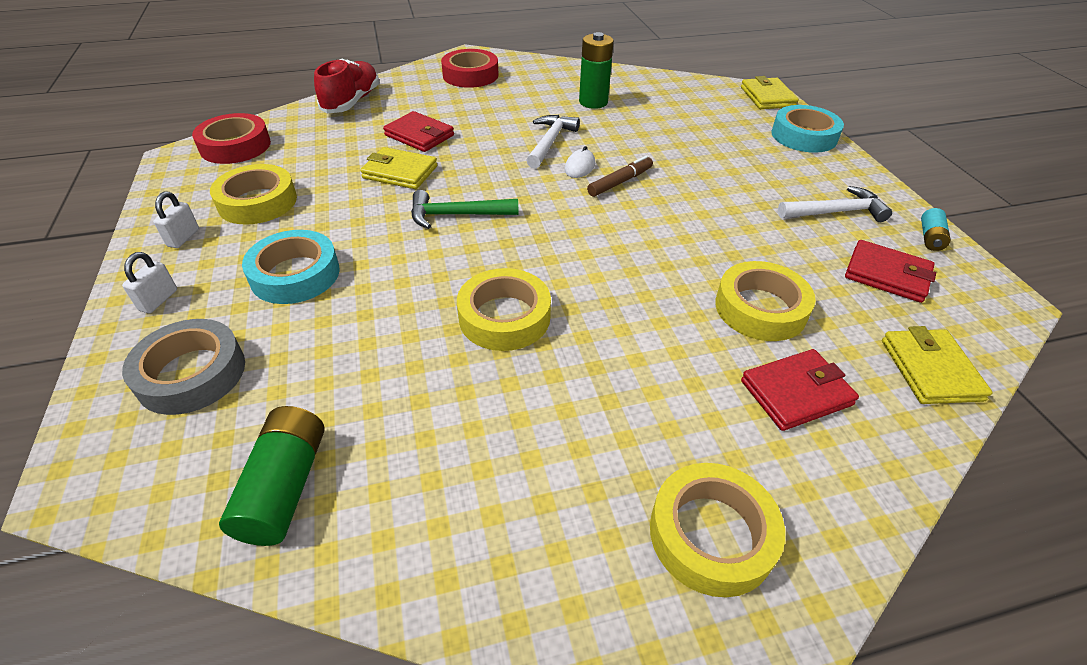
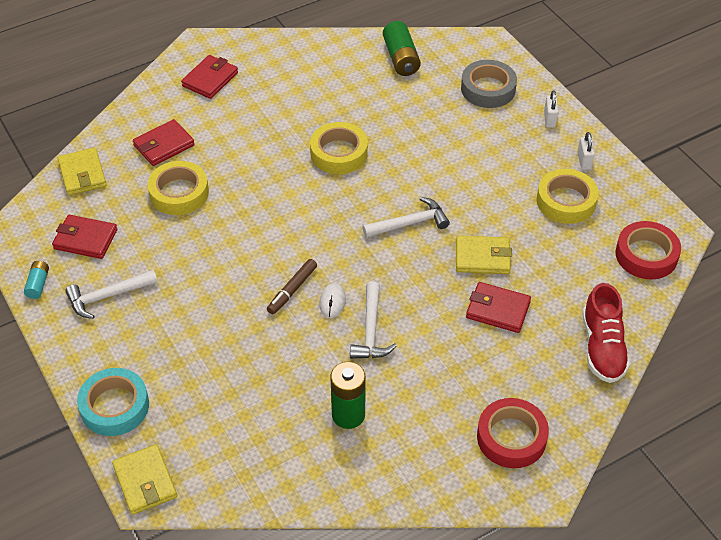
camera: 165 degrees right, 5 degrees up
(295, 274) = (485, 152): turquoise tape -> none
(457, 215) = (409, 223): green hammer -> white hammer
(711, 534) = (210, 79): yellow tape -> red wallet

